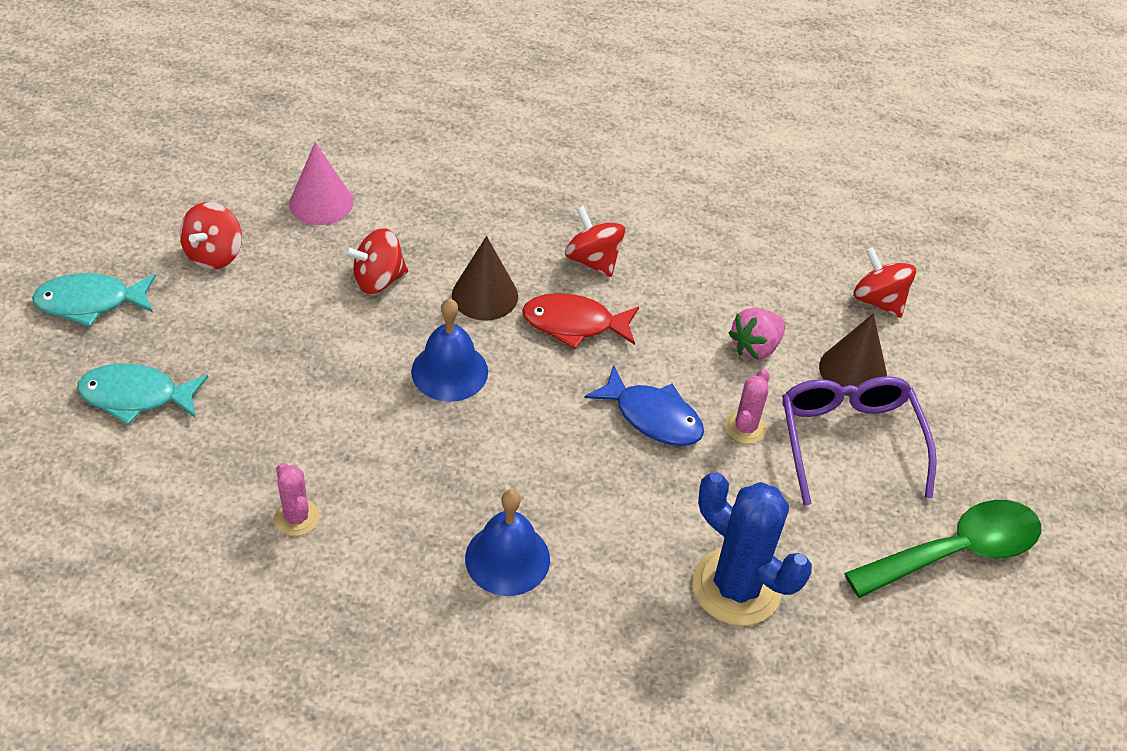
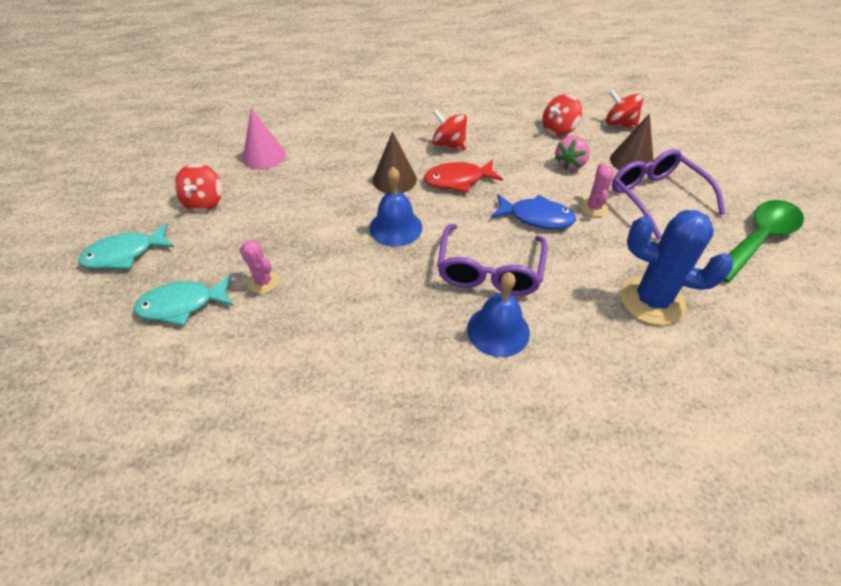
camera: 15 degrees left, 0 degrees up
(296, 517) = (337, 350): pink cactus -> pink cactus (263, 282)
(378, 280) = (322, 188): red spinning top -> red spinning top (558, 129)
(542, 475) = (489, 271): none -> purple glasses

